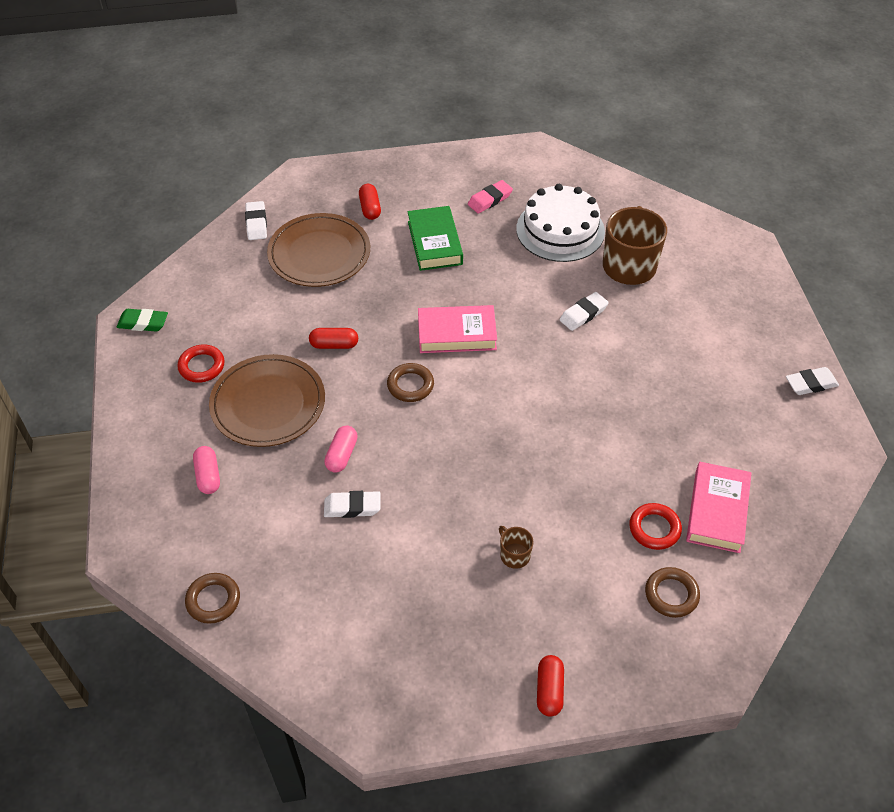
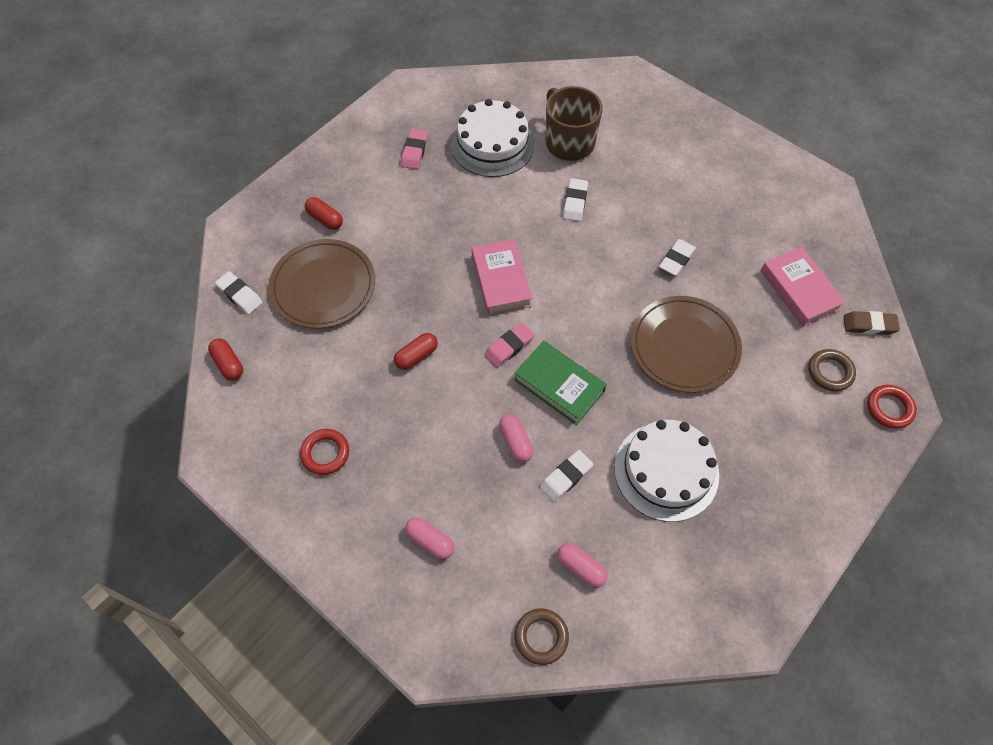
camera: 40 degrees left, 10 degrees up
(143, 323) = (231, 453): green eraser -> none
(268, 404) = (415, 444): brown plate -> brown plate (684, 346)
(293, 577) = (580, 568): none -> pink capsule
(410, 385) = (509, 347): brown ring -> pink eraser
(435, 243) = (408, 215): green book -> green book (559, 385)
(436, 562) = (666, 471): none -> white cake
(457, 334) = (501, 280): pink book -> pink book turned 60 degrees counterclockwise
(514, 555) = (710, 423): brown mug -> none
(549, 690) = (827, 502): red capsule -> red capsule (228, 364)
(654, 529) = (776, 333): red ring -> red ring (889, 408)
(756, 585) = (869, 325): none -> brown eraser
(811, 384) = (766, 155): white eraser -> white eraser (676, 259)

